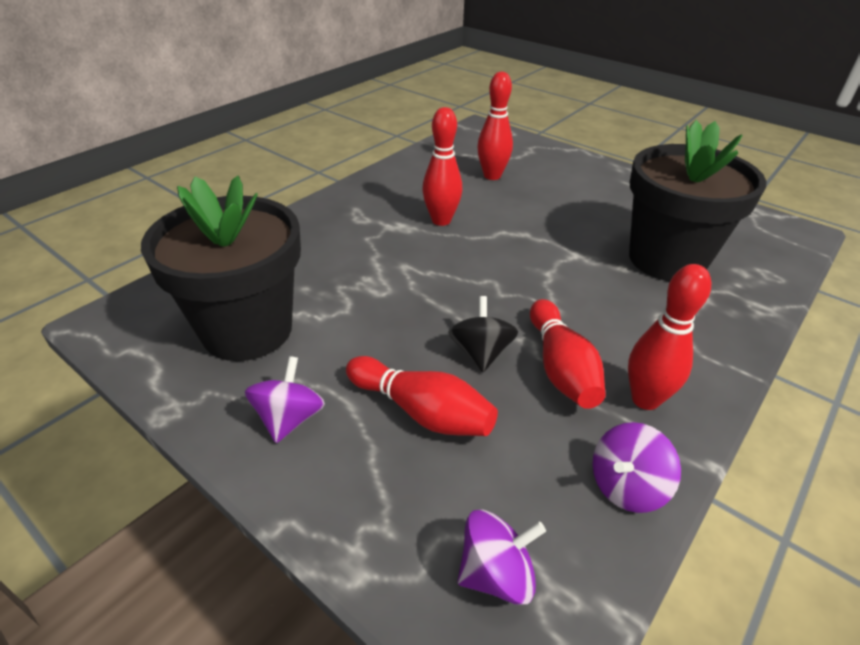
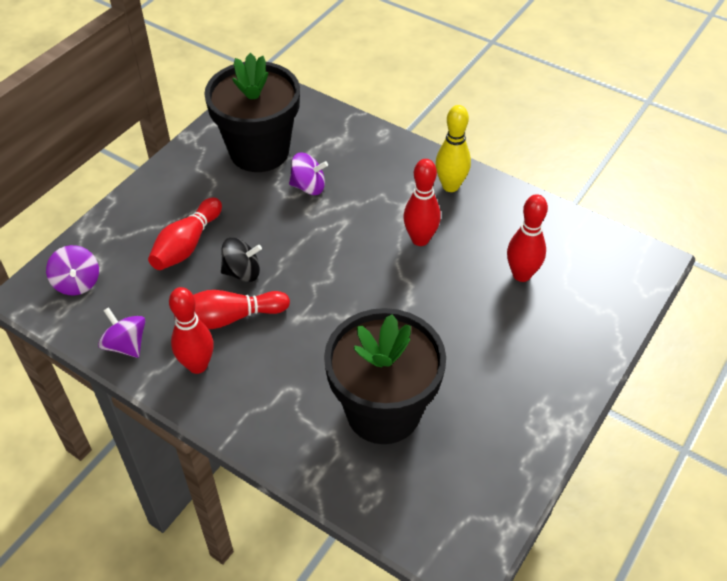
camera: 85 degrees right, 10 degrees up
(289, 418) = (182, 186): purple spinning top -> purple spinning top (308, 187)
(369, 197) = (450, 186): none -> yellow bowling pin

